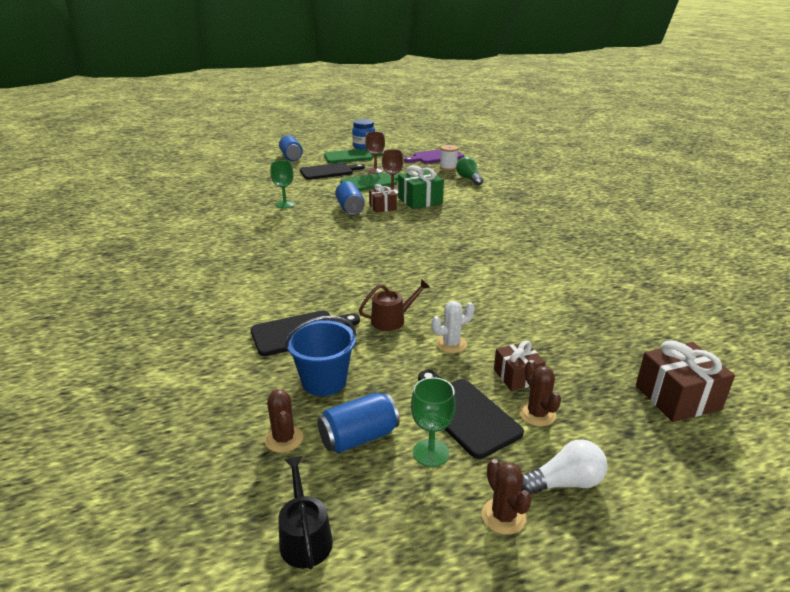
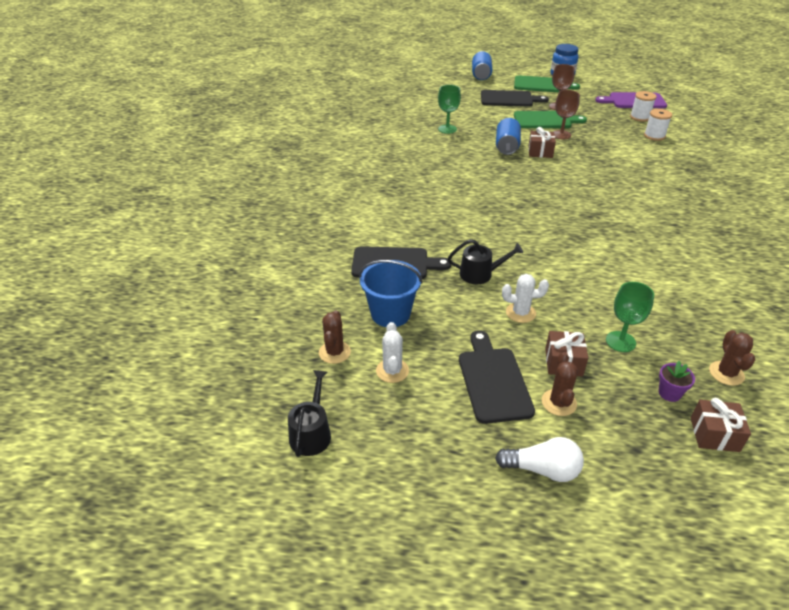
camera: 25 degrees right, 10 degrees up
(359, 437) = (392, 371): blue can -> white cactus
(392, 320) = (480, 274): brown watering can -> black watering can
(420, 201) = (583, 152): green gift -> none
(431, 453) = (443, 403): green goblet -> green goblet (620, 341)
(469, 179) = (654, 136): green light bulb -> white spool
(503, 516) = (471, 476): brown cactus -> brown cactus (726, 373)
(620, 375) = (669, 393): none -> purple flower pot
(677, 397) = (714, 434): brown gift -> brown gift, size x0.64

